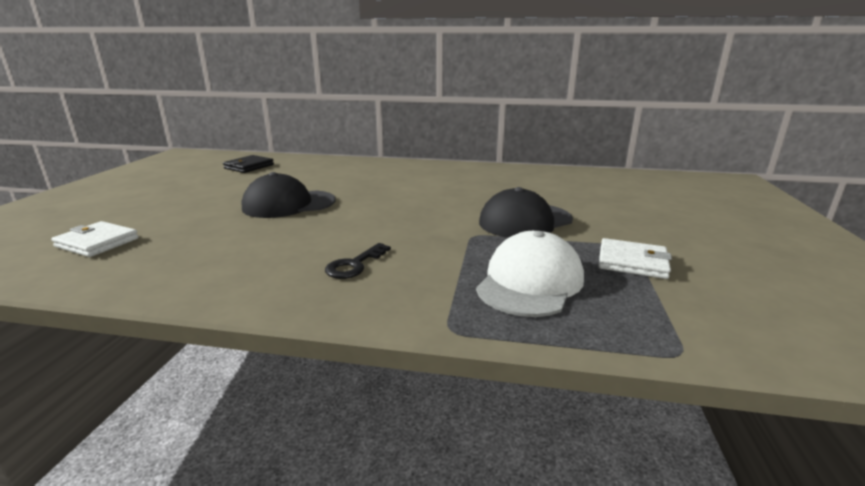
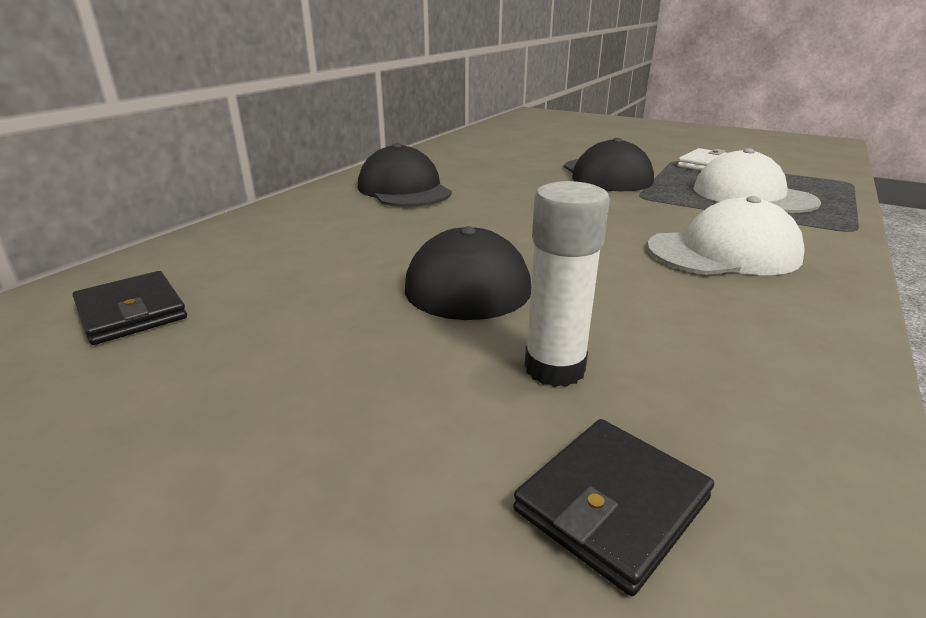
camera: 70 degrees left, 5 degrees up
(97, 242) = (611, 504): white wallet -> black wallet
(193, 228) = (554, 368): none -> white glue stick
(354, 265) = (723, 252): black key -> white cap
(423, 175) = (404, 189): none -> black cap

